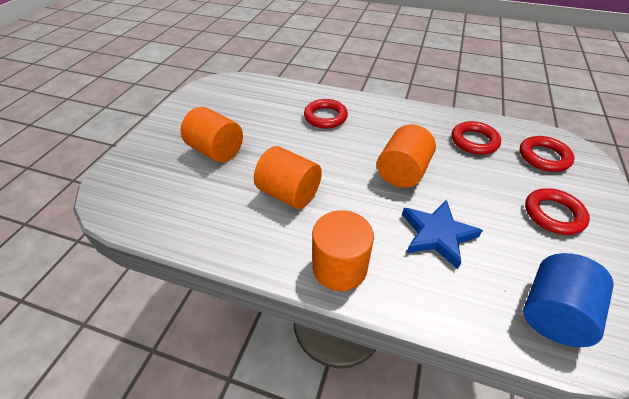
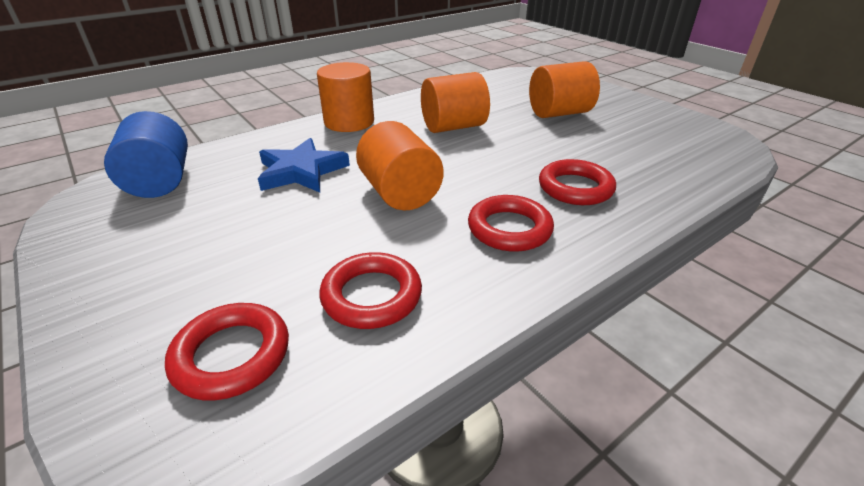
camera: 125 degrees right, 10 degrees down
(553, 214) = (181, 262): red ring -> red ring (509, 229)

